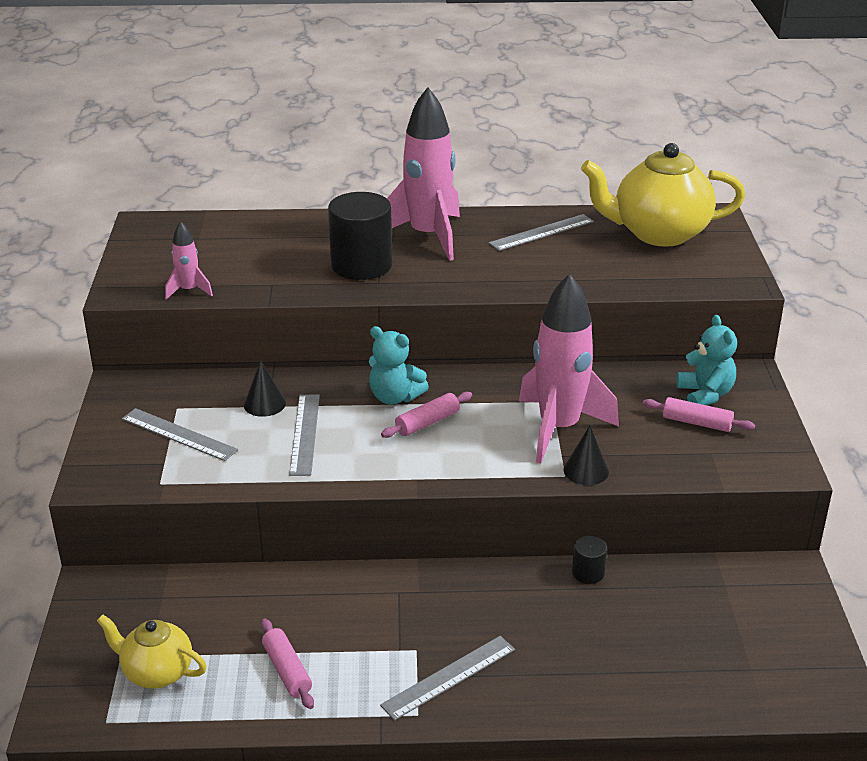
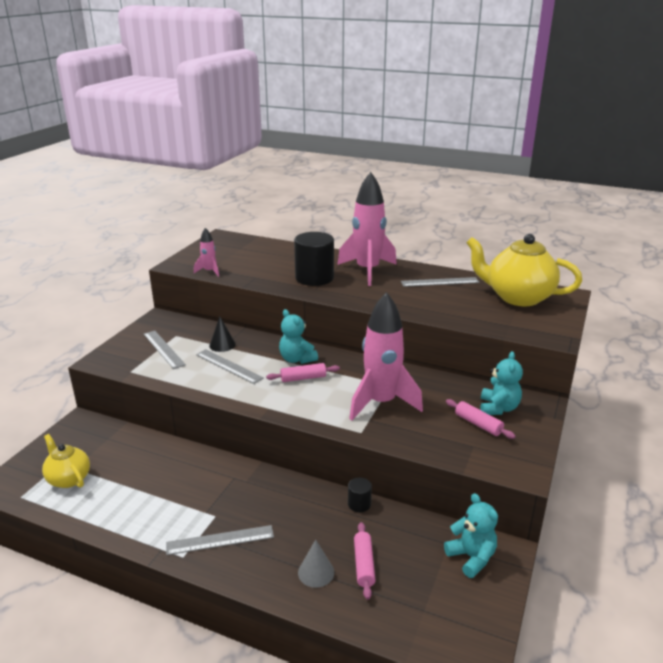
camera: 25 degrees right, 5 degrees down
(287, 670) = (134, 502): pink rolling pin -> pink rolling pin (364, 564)
(305, 434) = (229, 366): grey ruler -> grey ruler turned 75 degrees counterclockwise
(586, 470) = (377, 433): black cone -> none
(599, 672) = (316, 572): none -> grey cone
(761, 592) = (471, 557): none -> turquoise teddy bear

